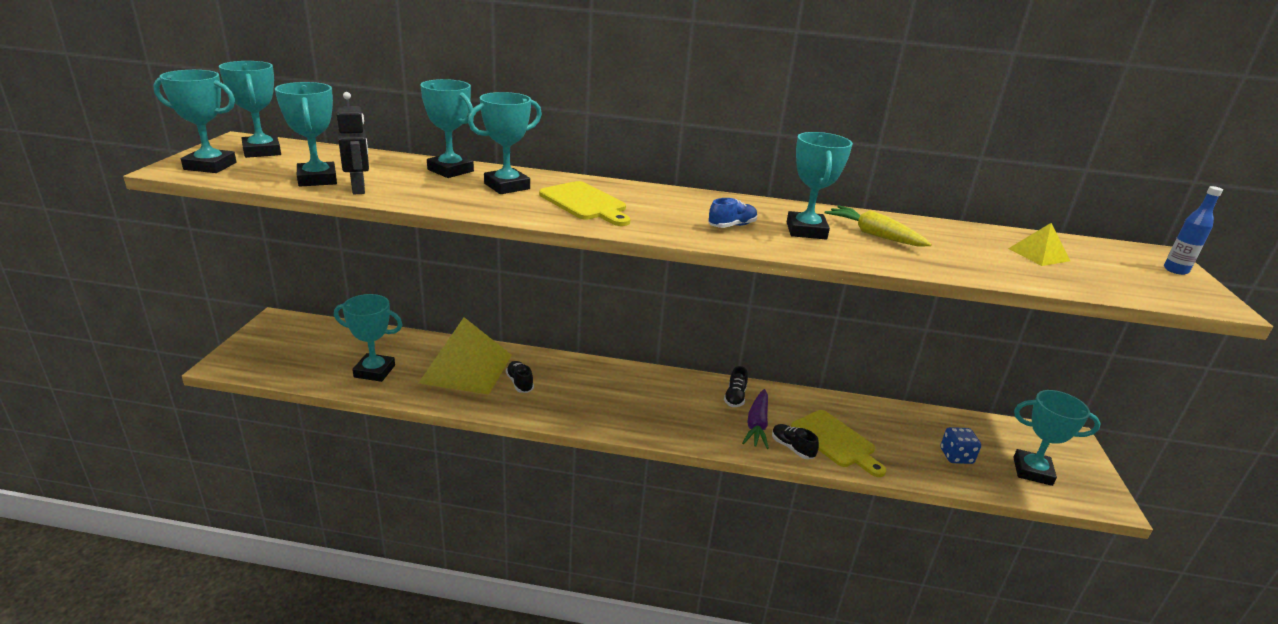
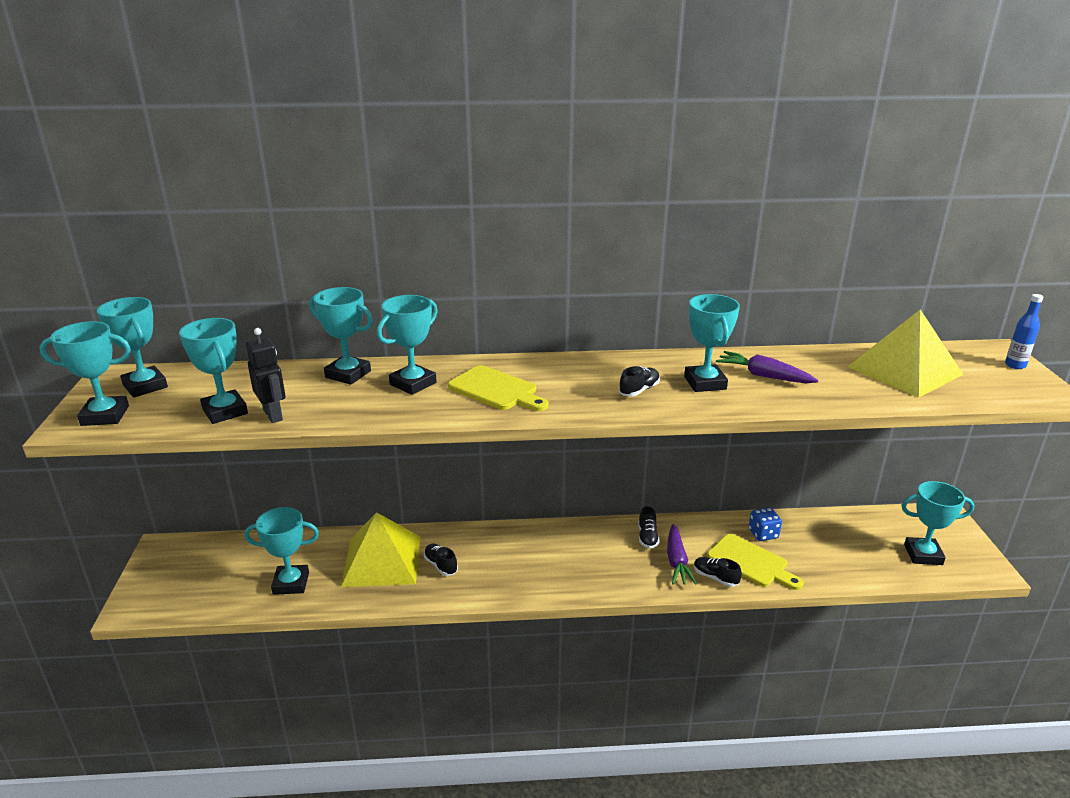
camera: 10 degrees left, 0 degrees up
(732, 226) = (639, 390): blue shoe -> black shoe
(874, 235) = (763, 376): yellow carrot -> purple carrot
(956, 456) = (857, 554): blue dice -> blue dice (763, 534)
(1038, 254) = (904, 370): yellow pyramid -> yellow pyramid, size x2.16

